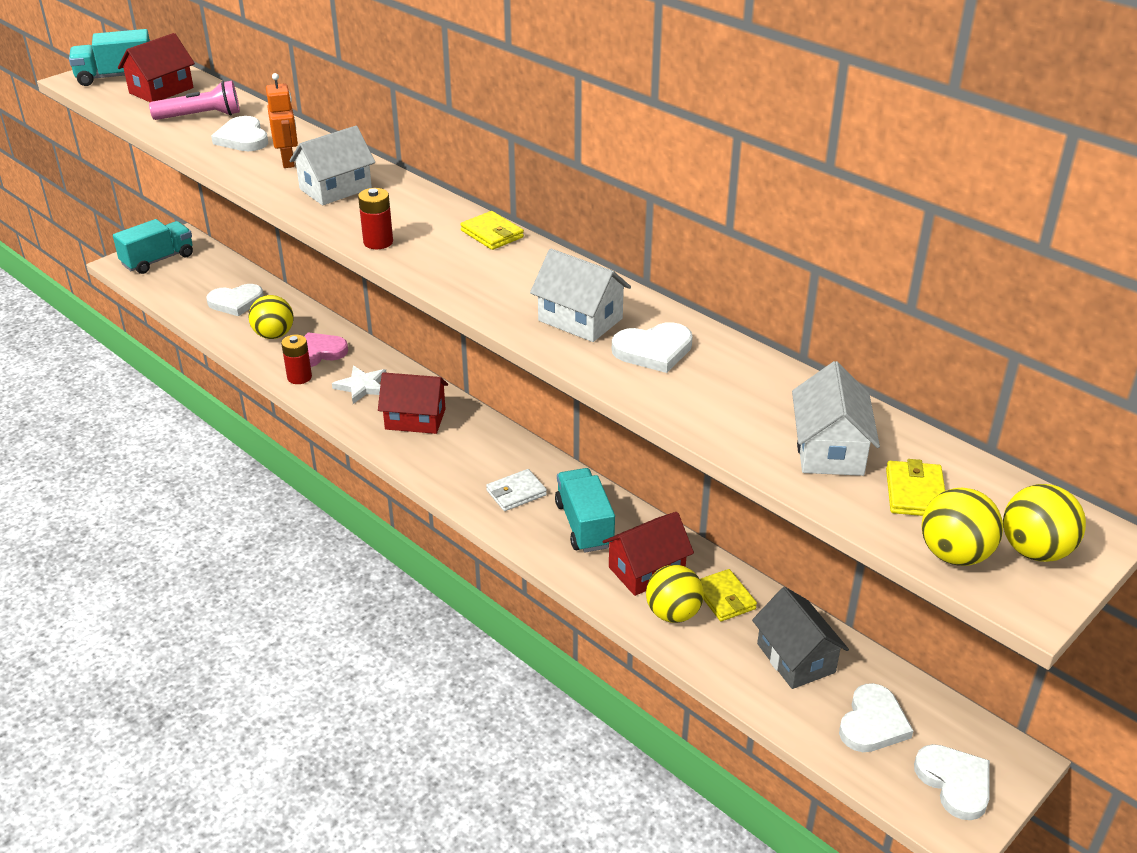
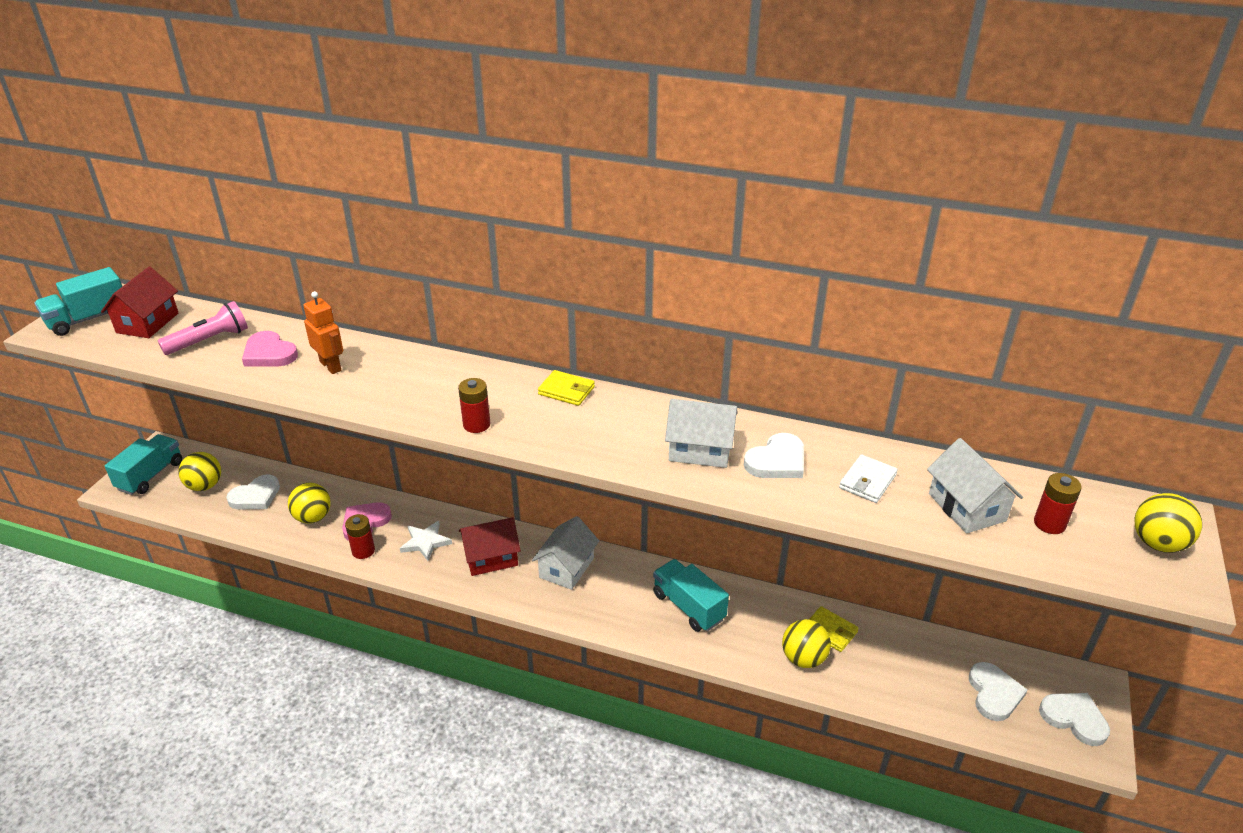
camera: 25 degrees left, 0 degrees up
(243, 138) = (269, 353): white heart -> pink heart
(335, 189) = (396, 382): white house -> white house (566, 568)
(516, 493) = (617, 597): white wallet -> white wallet (867, 481)
(646, 570) = (760, 629): red house -> none
(795, 658) = (910, 662): grey house -> none
(915, 493) = (1049, 523): yellow wallet -> red battery
(954, 555) = (1115, 566): yellow ball -> yellow ball (205, 486)

